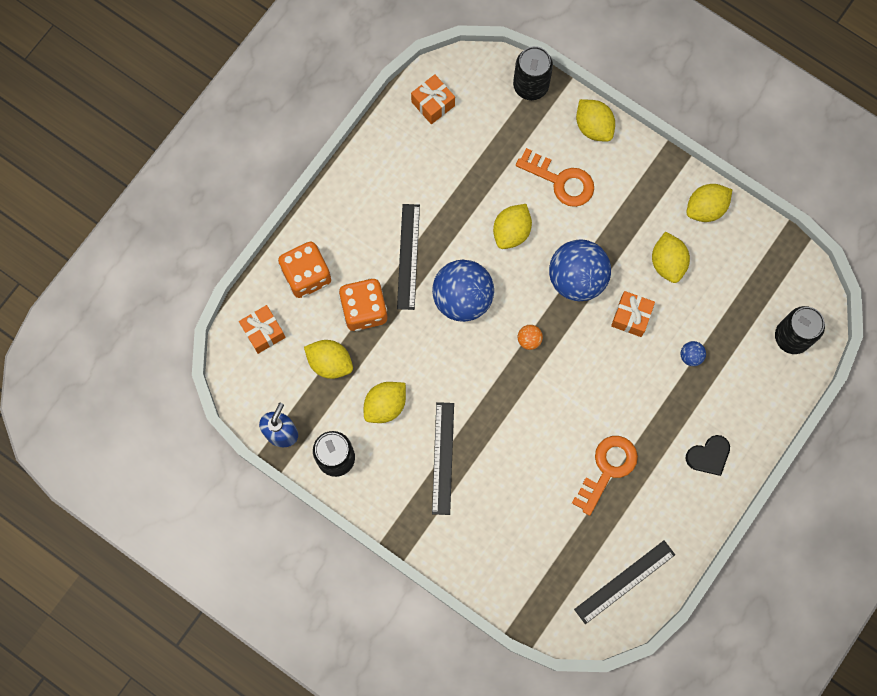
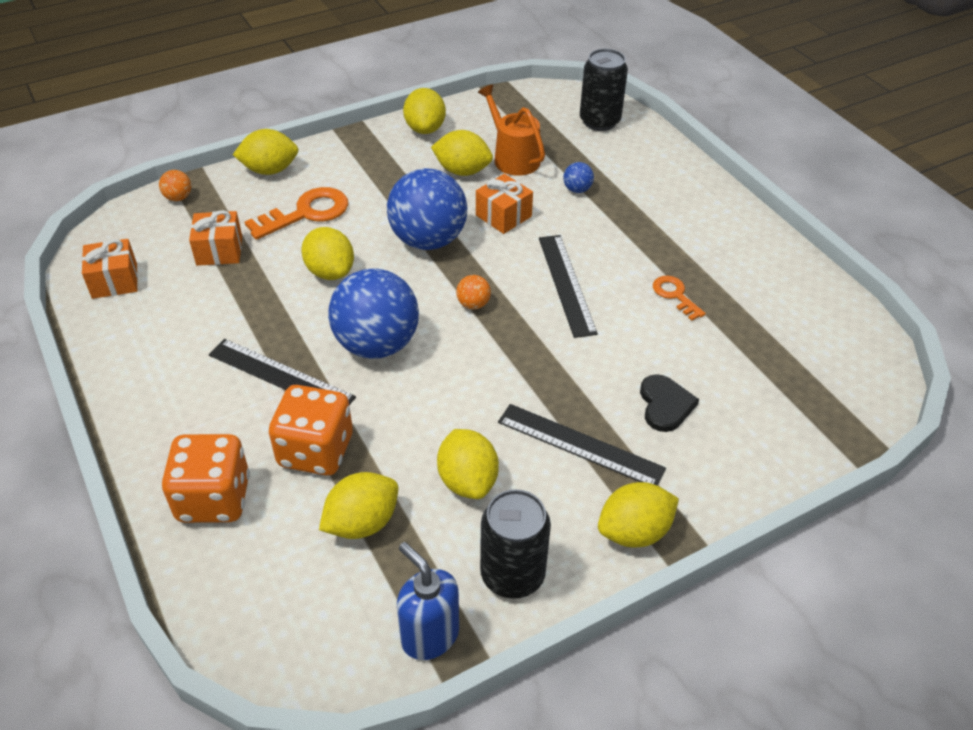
camera: 65 degrees left, 30 degrees down
(263, 332) = (254, 592): orange gift -> orange gift (219, 250)
(395, 512) = (634, 532): none -> yellow lemon
(530, 85) = (178, 197): black can -> orange ball
(607, 469) = (675, 295): orange key -> orange key, size x0.58
(624, 581) = (826, 330): black ruler -> black ruler (566, 284)
(705, 292) = (513, 158): none -> orange watering can
(709, 456) = (698, 214): black heart -> black heart (665, 404)

